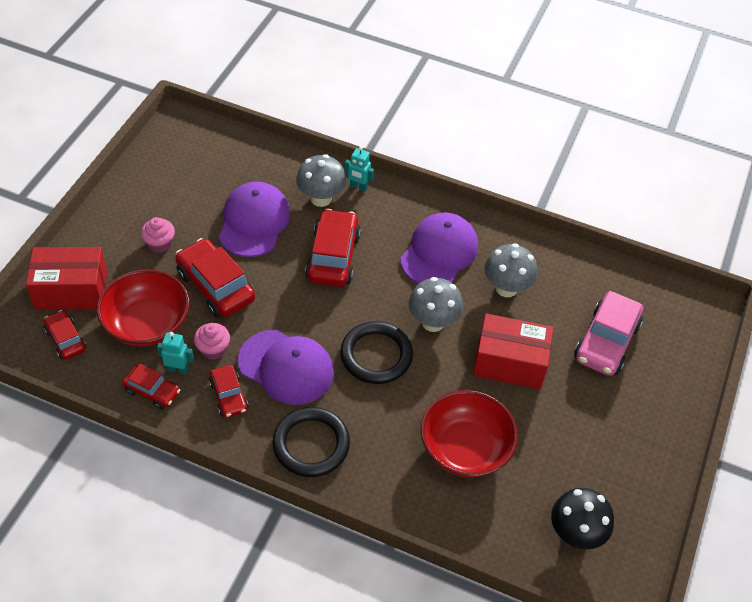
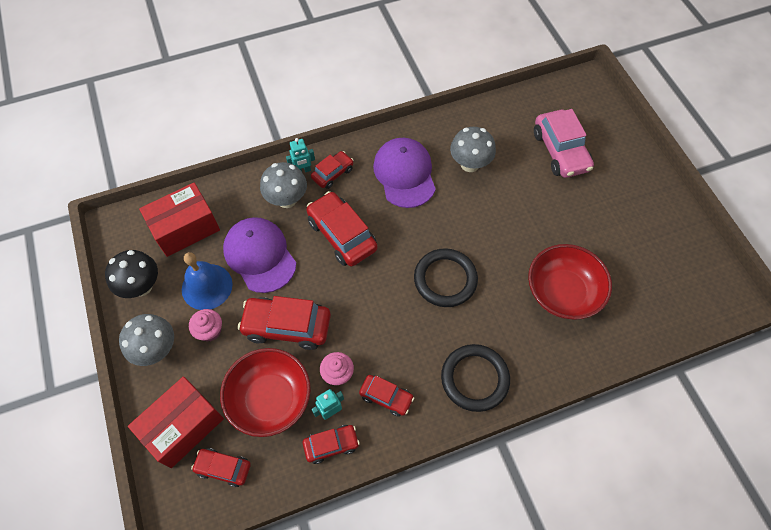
camera: 40 degrees left, 10 degrees up
(192, 212) = (207, 286): none -> blue bell
(286, 367) = (399, 341): purple cap -> none
(380, 207) = (333, 173): none -> red car
(433, 322) = (453, 225): grey mushroom -> grey mushroom (157, 349)
(509, 362) = (525, 212): red box -> red box (185, 228)
(575, 533) = (674, 288): black mushroom -> black mushroom (142, 286)

